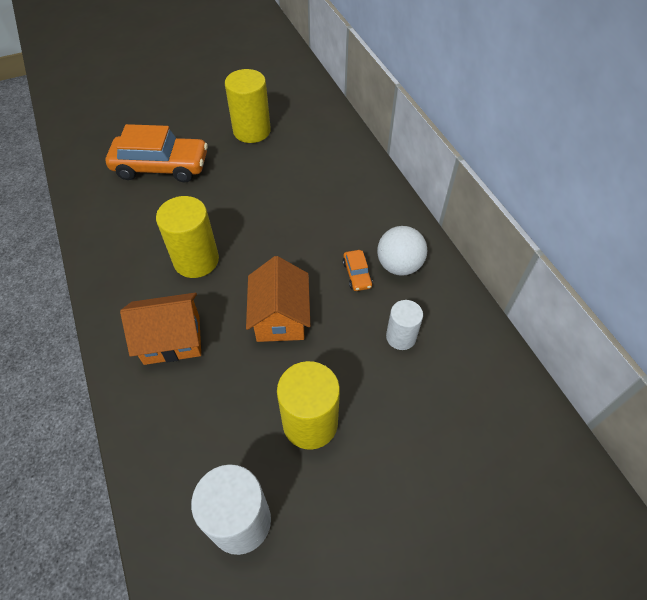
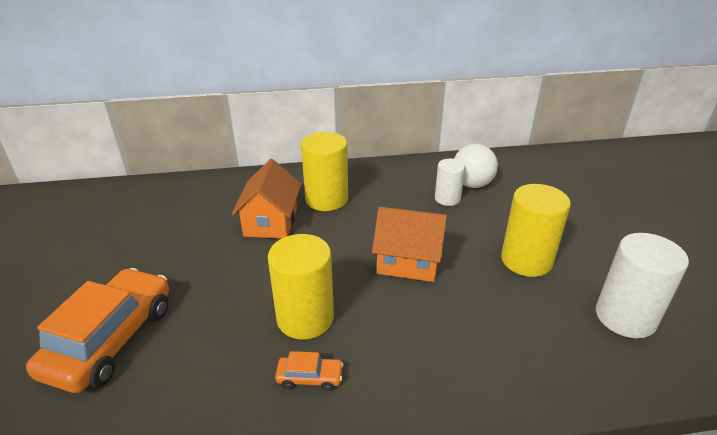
camera: 75 degrees left, 20 degrees down
(172, 339) = (416, 351): orange house -> orange house (271, 222)
(252, 131) = (120, 246): yellow cylinder -> yellow cylinder (326, 199)
(357, 274) = (374, 208): orange car -> orange car (310, 377)
(399, 265) = (373, 185): white ball -> white ball (472, 184)

